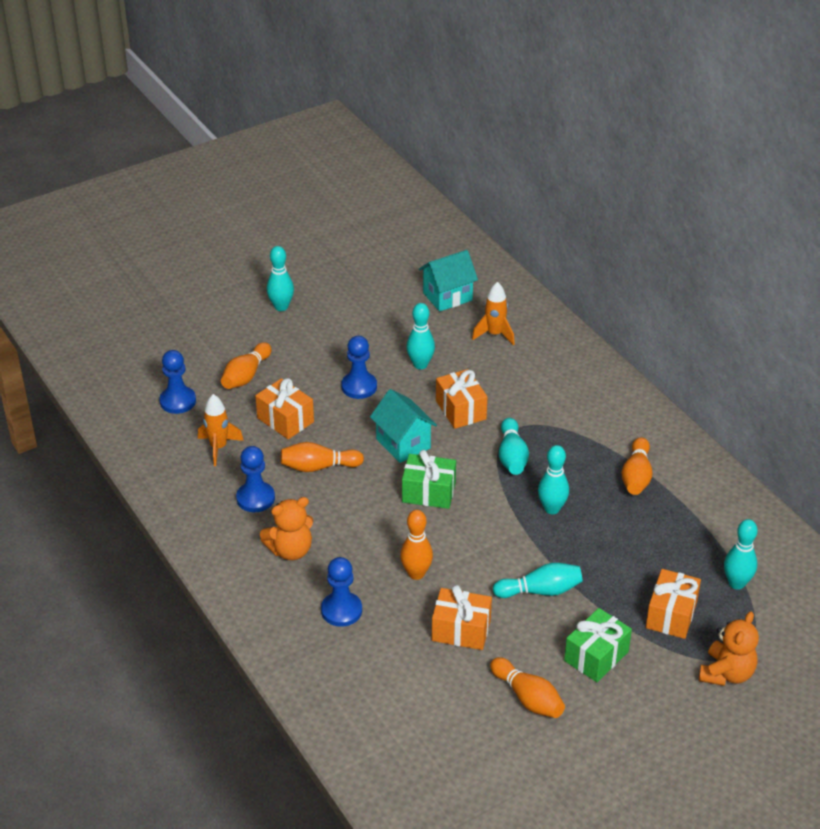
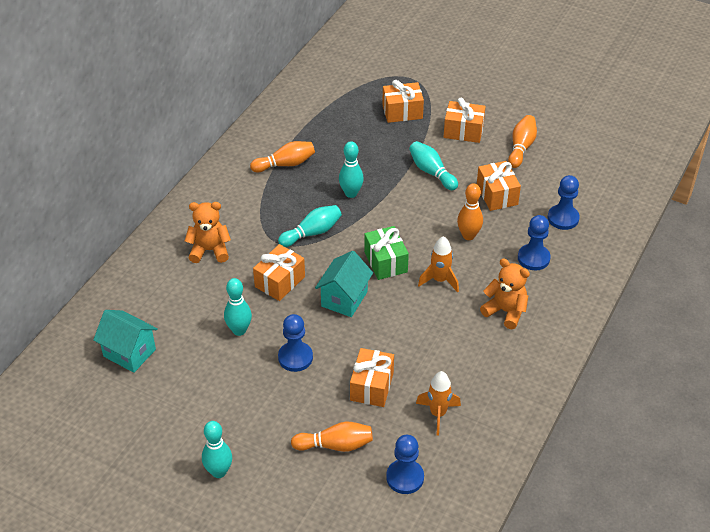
camera: 120 degrees left, 5 degrees up
(255, 498) = (473, 359): blue pawn -> blue pawn (563, 218)
(318, 467) = (409, 337): orange bowling pin -> none
(494, 334) = (167, 299): orange rocket -> orange rocket (439, 280)
(596, 656) = (463, 131): green gift -> orange gift
(726, 673) = (429, 78): orange teddy bear -> orange teddy bear (209, 250)
(736, 583) = (352, 93): turquoise bowling pin -> none

